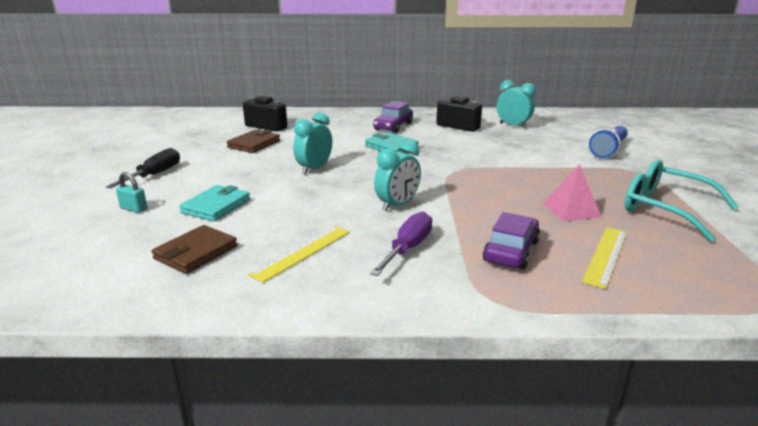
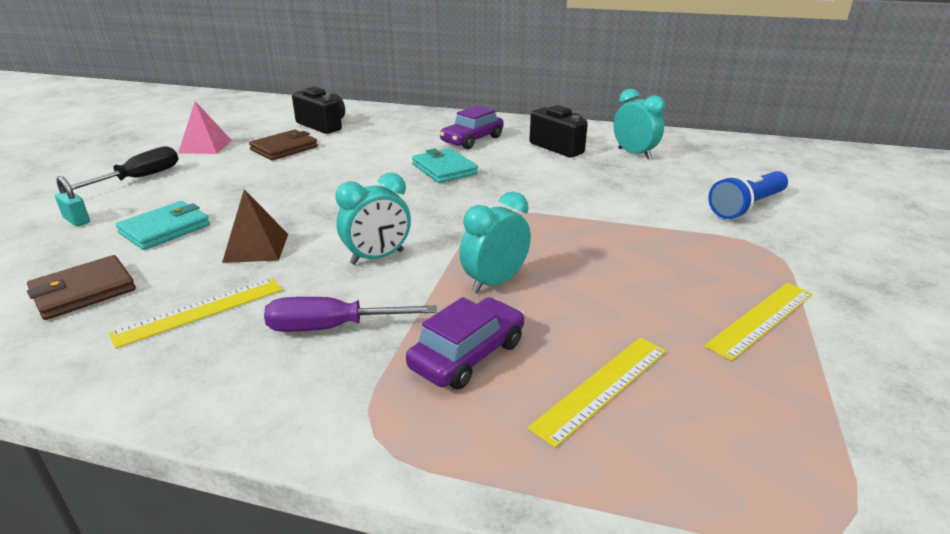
camera: 15 degrees right, 5 degrees up
(302, 209) = (256, 247): none -> brown pyramid
(314, 169) = (322, 190): turquoise clock -> turquoise clock (494, 282)
(407, 249) = (332, 327): purple screwdriver -> purple screwdriver turned 135 degrees counterclockwise
(571, 210) = (611, 299): pink pyramid -> pink pyramid (205, 146)
(665, 209) = (761, 319): turquoise glasses -> yellow ruler

